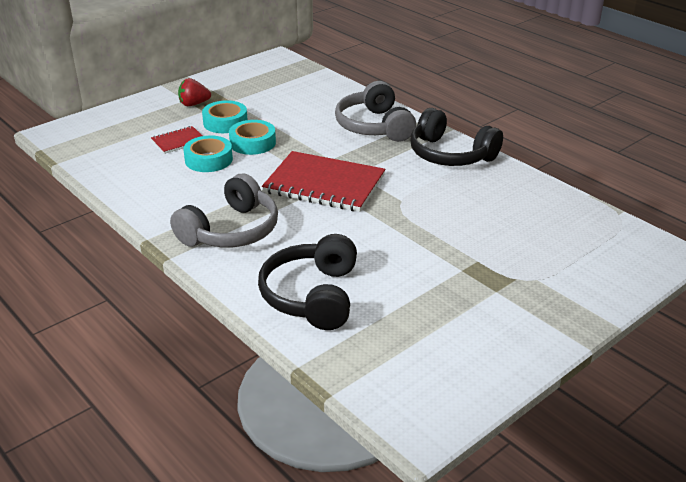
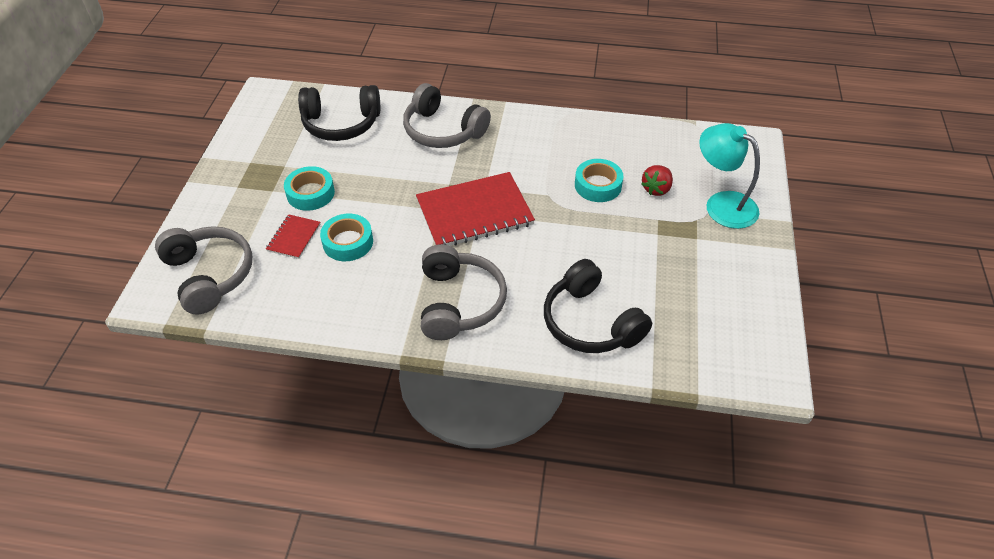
camera: 40 degrees left, 15 degrees up
(100, 137) = (209, 275): none -> grey headphones
(194, 104) = (253, 188): red strawberry -> red strawberry (656, 189)
(252, 143) = (363, 202): turquoise tape -> turquoise tape (598, 185)
(450, 155) = (532, 130): black headphones -> black headphones (341, 124)
(560, 280) = (722, 204): none -> turquoise lamp

